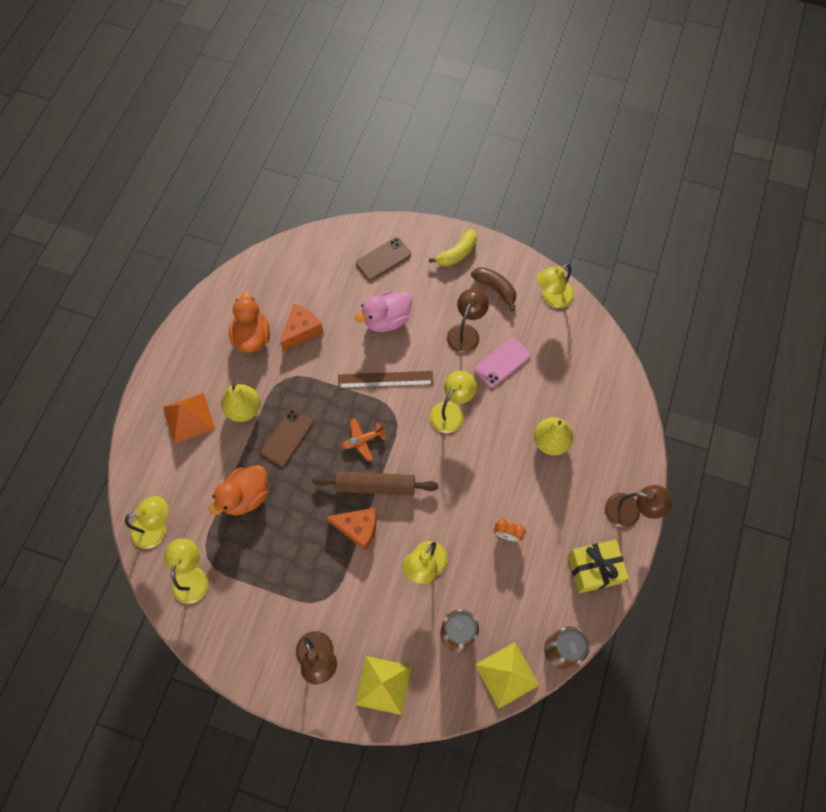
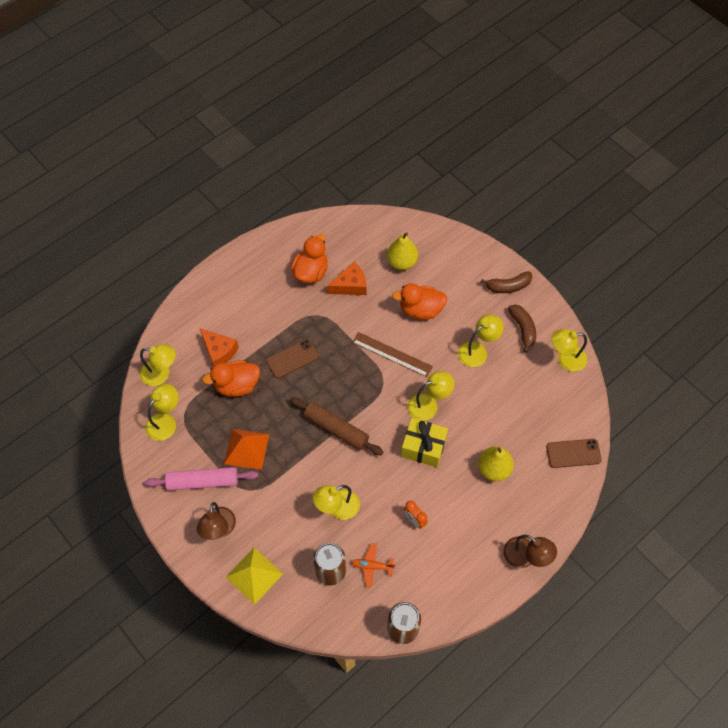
camera: 30 degrees right, 5 degrees down
(188, 418) = (230, 307): orange pyramid -> orange pyramid (246, 449)
(244, 409) = (273, 322): yellow pear -> yellow pear (402, 262)
(271, 618) = (203, 482): none -> pink rolling pin
(358, 528) = (304, 453): orange cheese -> orange cheese (219, 351)
(362, 440) = (347, 390): orange plane -> orange plane (372, 566)
(383, 259) = (446, 262): brown phone -> brown phone (573, 453)
(386, 320) = (420, 310): pink duck -> orange duck
(457, 253) = (508, 286): yellow banana -> brown banana
(466, 332) = (477, 350): brown lamp -> yellow lamp
(502, 362) = (492, 388): pink phone -> none
(506, 674) = (350, 622): yellow pyramid -> none
(594, 569) = (467, 584): yellow gift -> yellow gift (423, 447)

